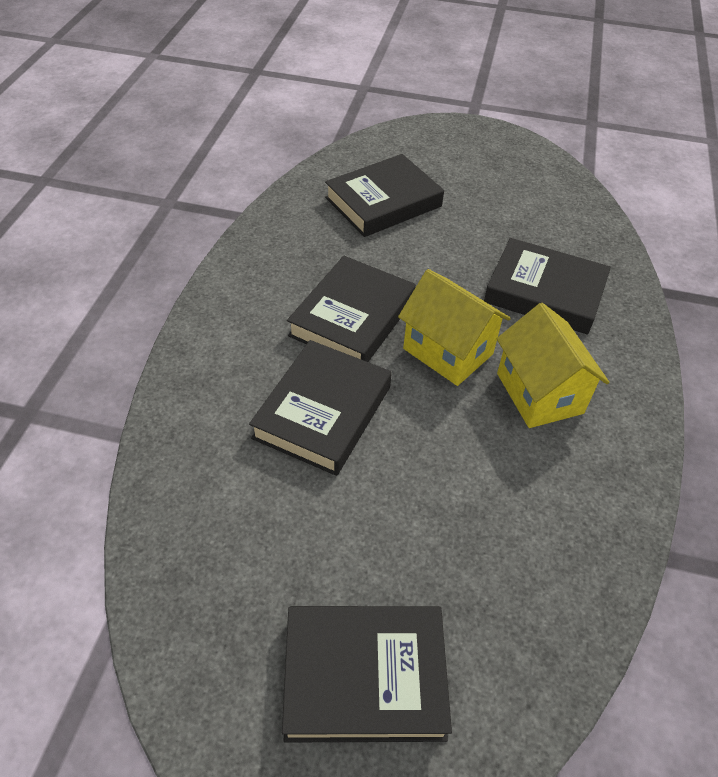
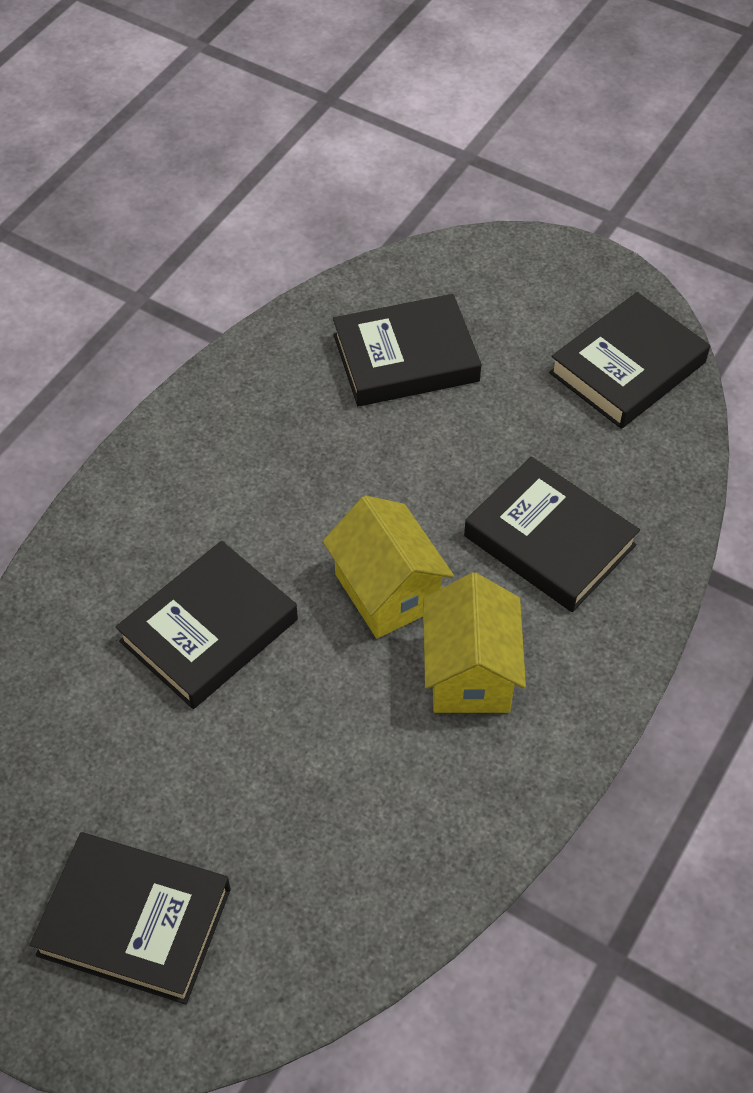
camera: 20 degrees right, 5 degrees up
(352, 317) = (293, 518): black book -> black book (627, 367)

